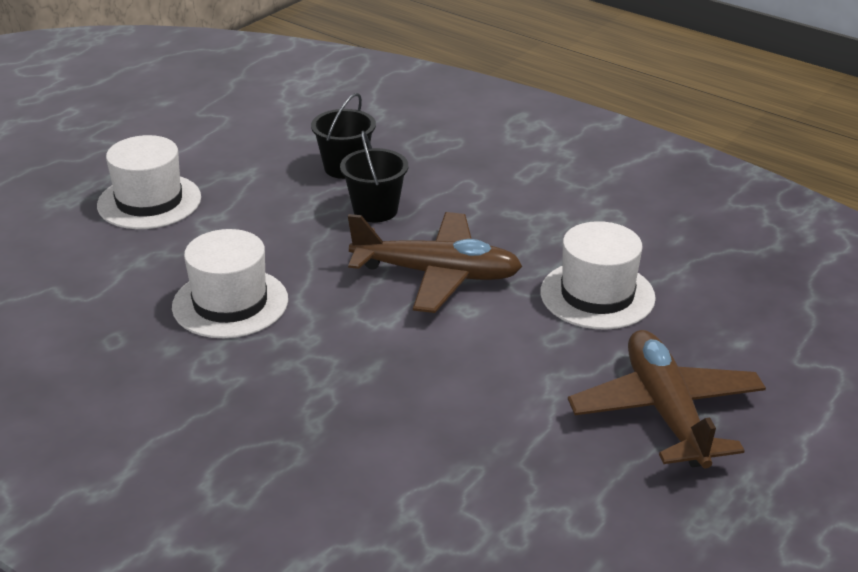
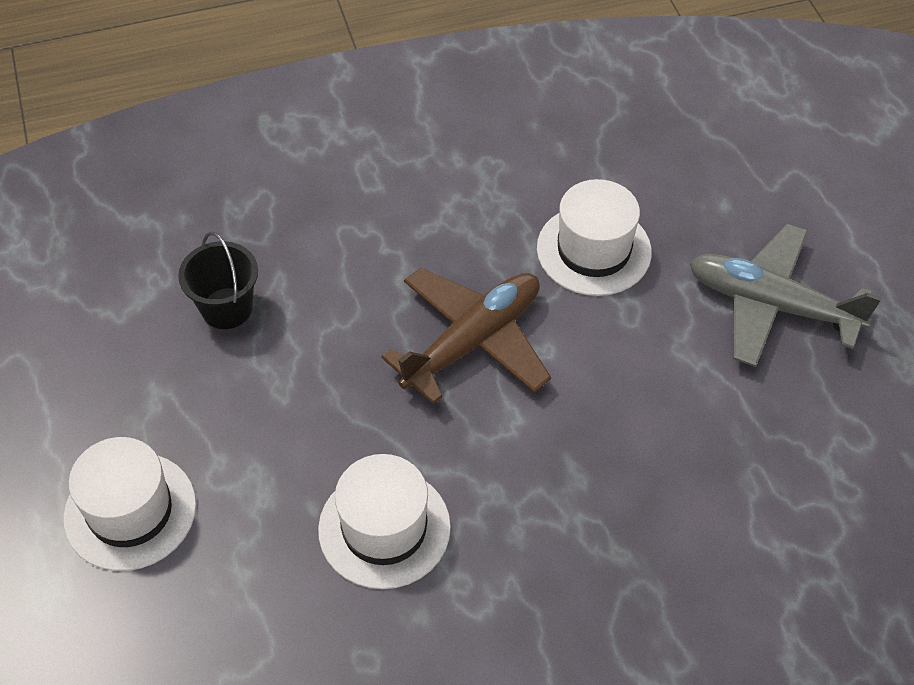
camera: 55 degrees left, 20 degrees up
(375, 210) = (327, 327): black bucket -> none
(666, 412) = (771, 305): brown plane -> grey plane

